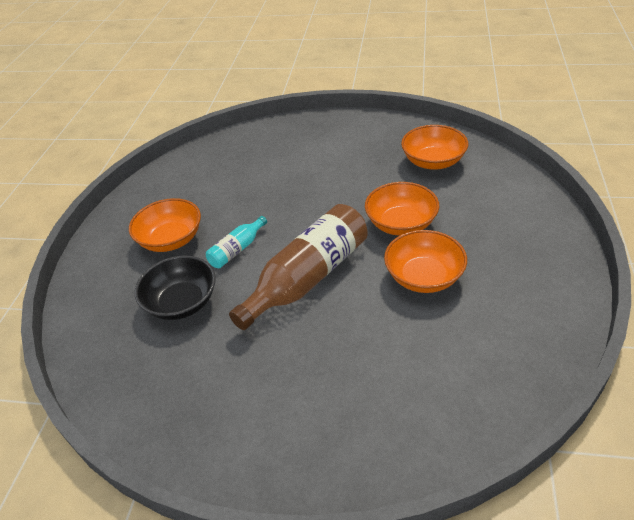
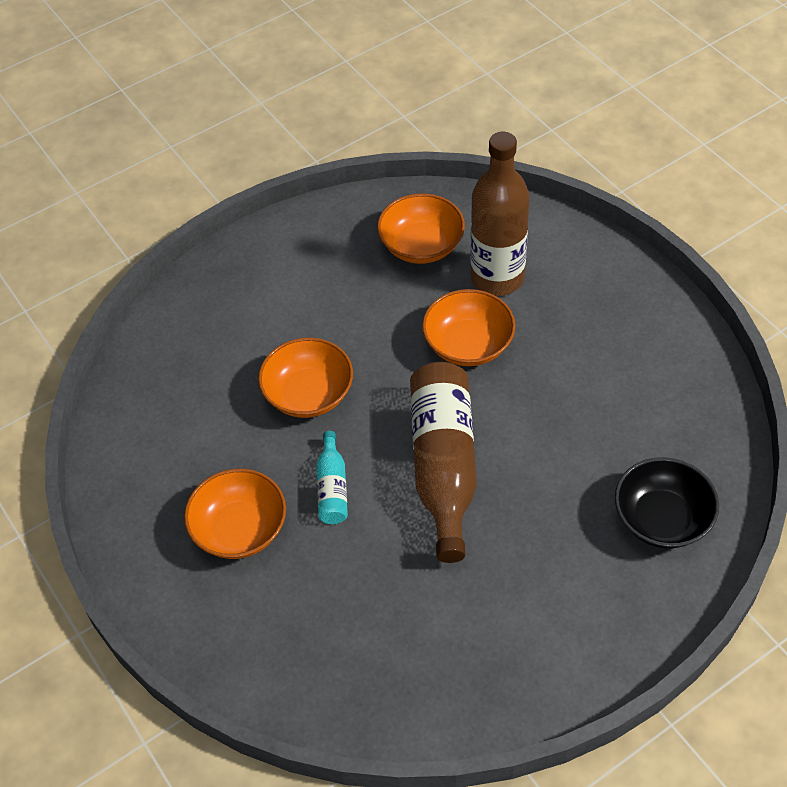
camera: 45 degrees left, 10 degrees up
(182, 302) = (347, 584): black bowl -> black bowl (662, 518)
(424, 277) = (549, 389): orange bowl -> orange bowl (308, 394)
(461, 199) = (497, 278): none -> brown bottle

